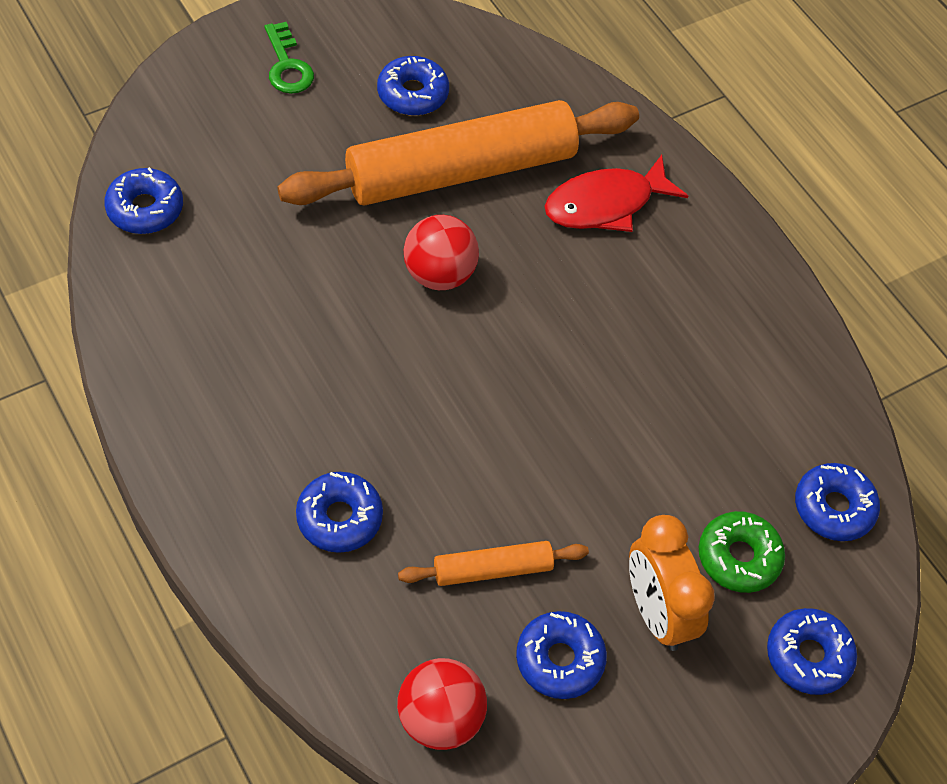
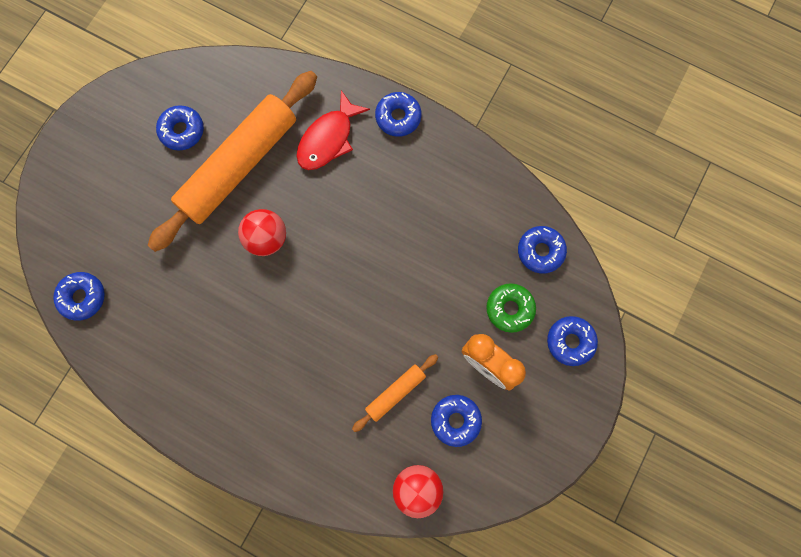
camera: 25 degrees left, 20 degrees up
(287, 65) = (100, 155): green key -> none
(339, 518) = (303, 413): blue donut -> blue donut (398, 117)

